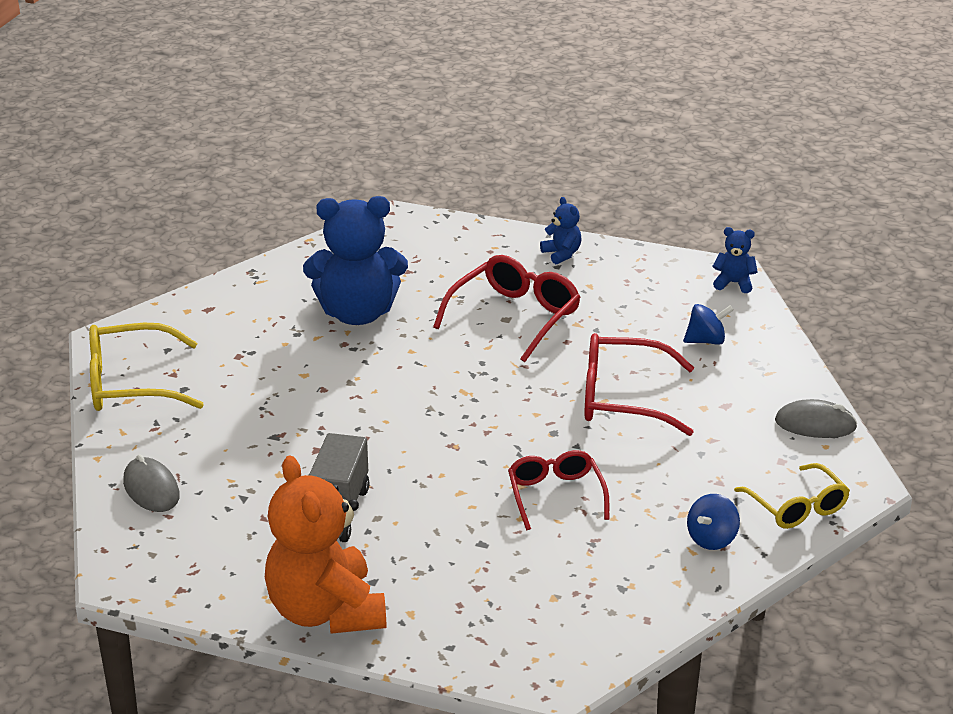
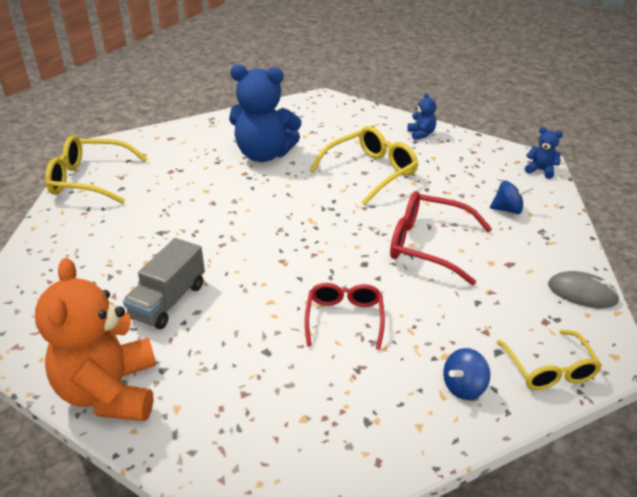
camera: 15 degrees right, 5 degrees up
(151, 489) = (51, 258): grey mouse -> none
(515, 317) = (371, 172): red glasses -> yellow glasses

